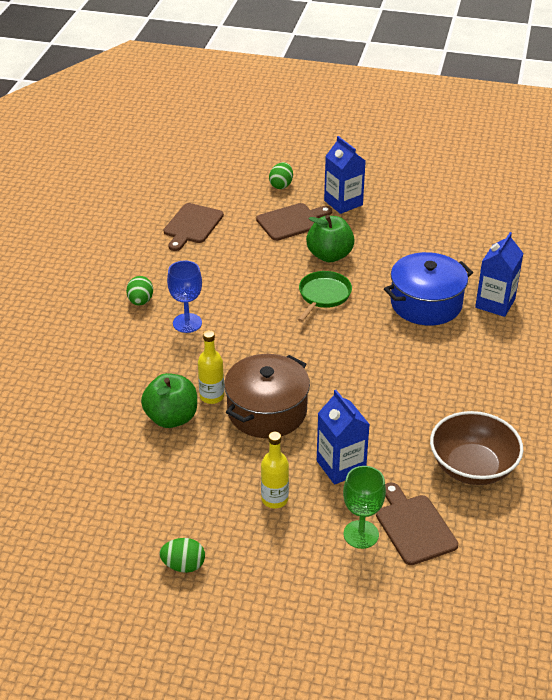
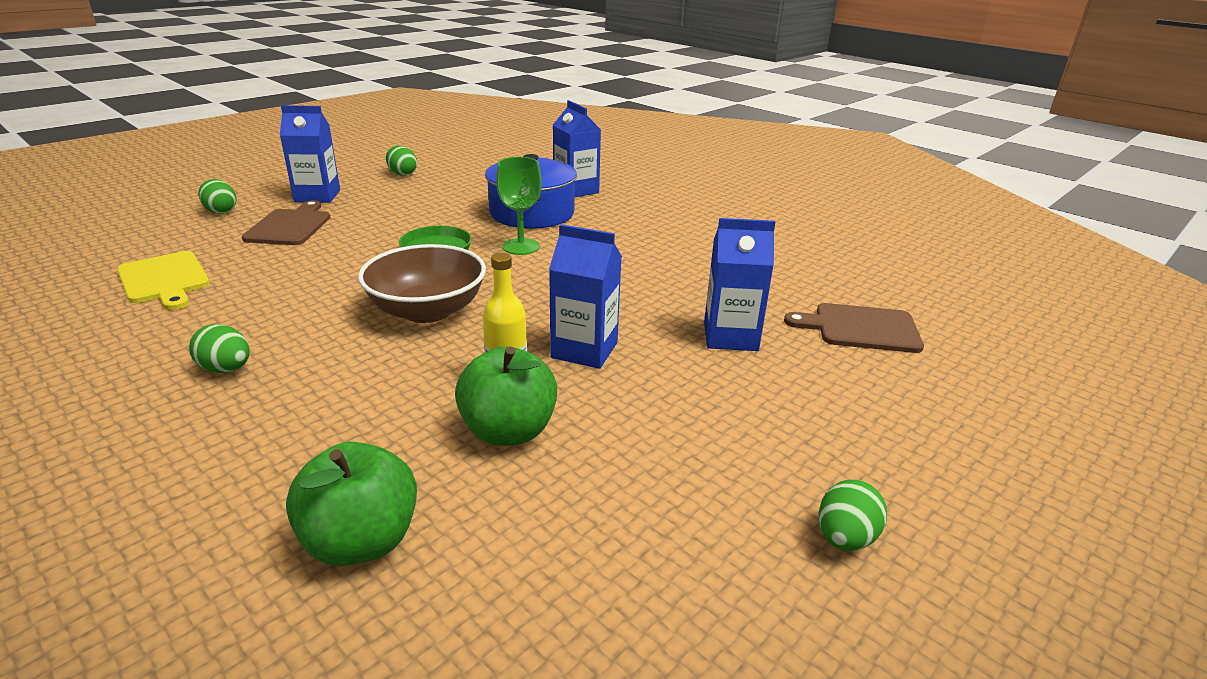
camera: 60 degrees left, 10 degrees down
(187, 323) = (337, 348): blue goblet -> none
(192, 225) = (164, 280): brown cutting board -> yellow cutting board
(267, 411) = (584, 350): brown pot -> blue carton
(274, 499) = (754, 402): yellow bottle -> none
(329, 255) = (382, 228): green apple -> green apple (361, 541)
(361, 534) = (856, 363): green goblet -> green goblet (521, 247)
(421, 212) = (402, 174): none -> green egg
(472, 467) = (790, 270): brown bowl -> brown bowl (427, 310)

